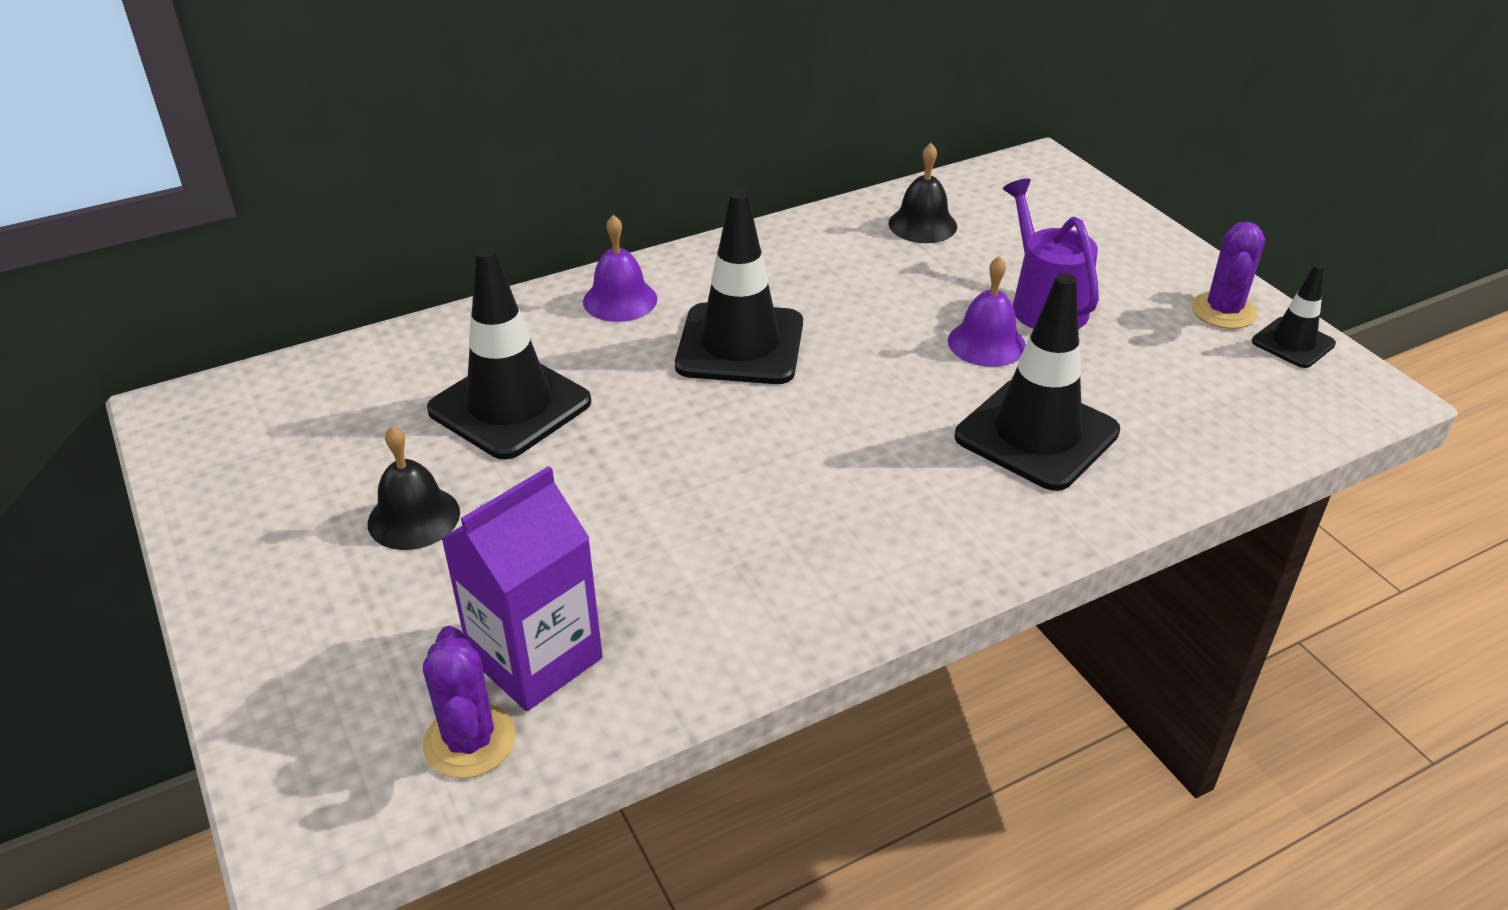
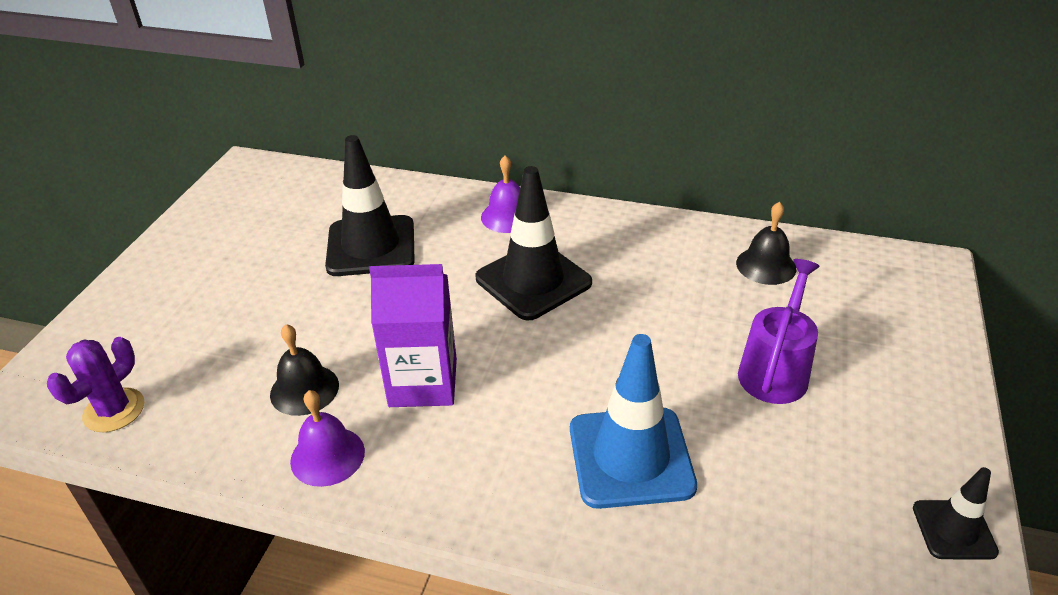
camera: 45 degrees right, 0 degrees up
(414, 517) = (252, 279): black bell -> black bell (304, 389)
(535, 658) = (193, 390): purple carton -> purple carton (423, 383)
(986, 343) = (690, 372): purple bell -> purple bell (327, 456)
(1036, 434) = (630, 457): black traffic cone -> blue traffic cone
(1223, 311) = (924, 464): purple cactus -> none

